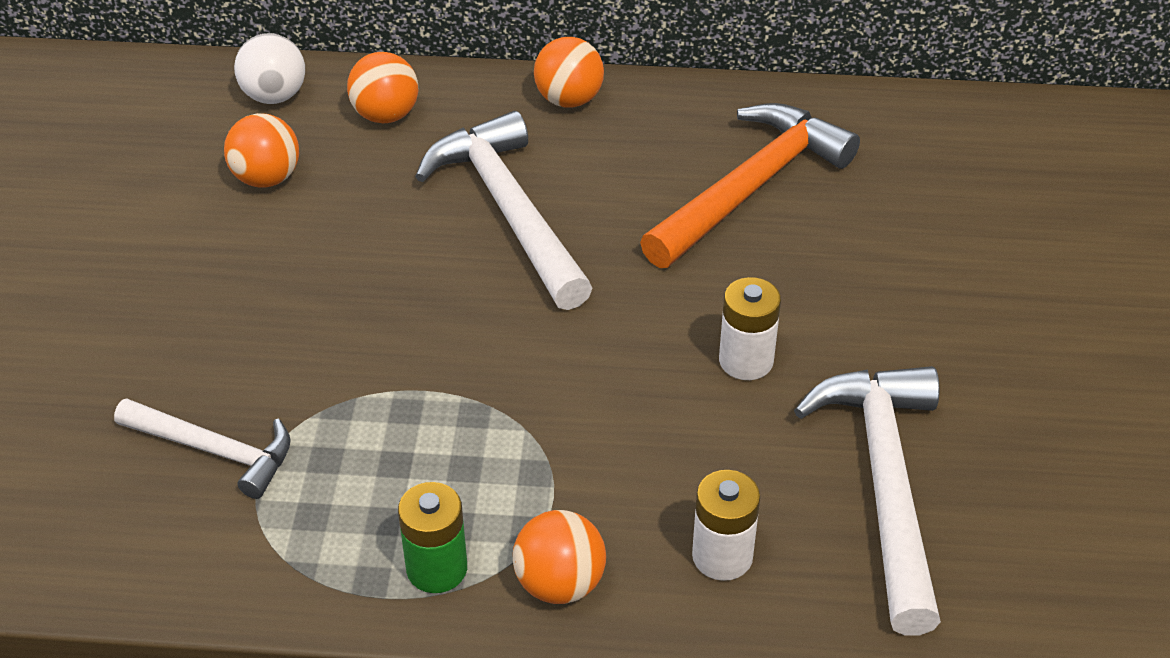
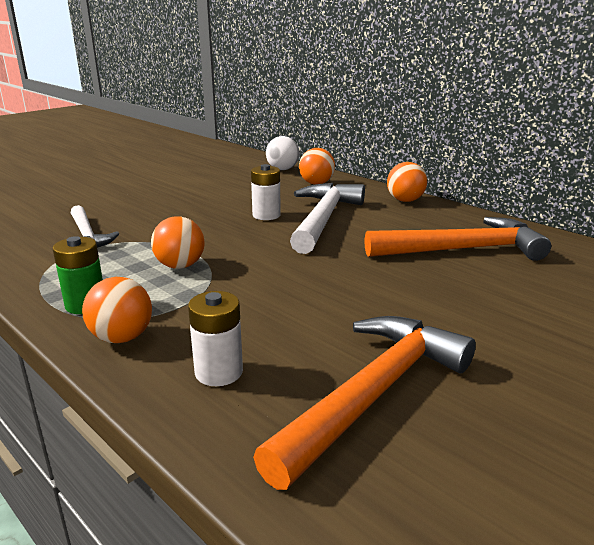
camera: 40 degrees right, 20 degrees down
(267, 178) = (243, 184): orange ball -> orange ball (180, 266)
(746, 361) = (364, 304): white battery -> white battery (266, 215)
(884, 484) = (373, 394): white hammer -> orange hammer

